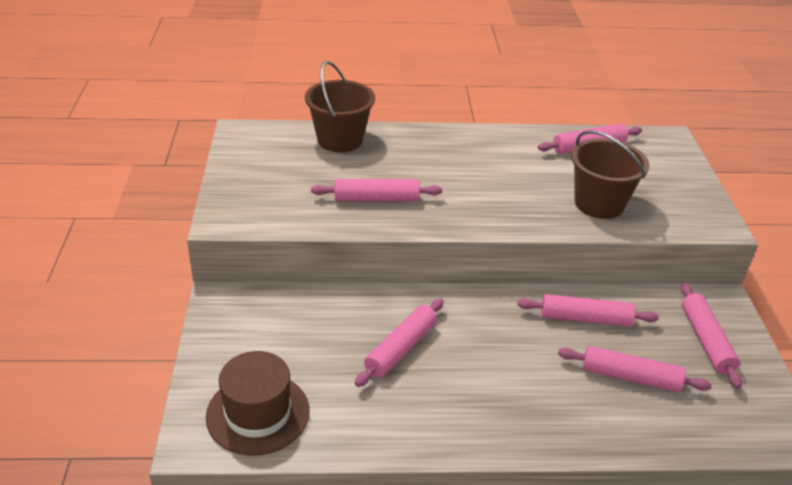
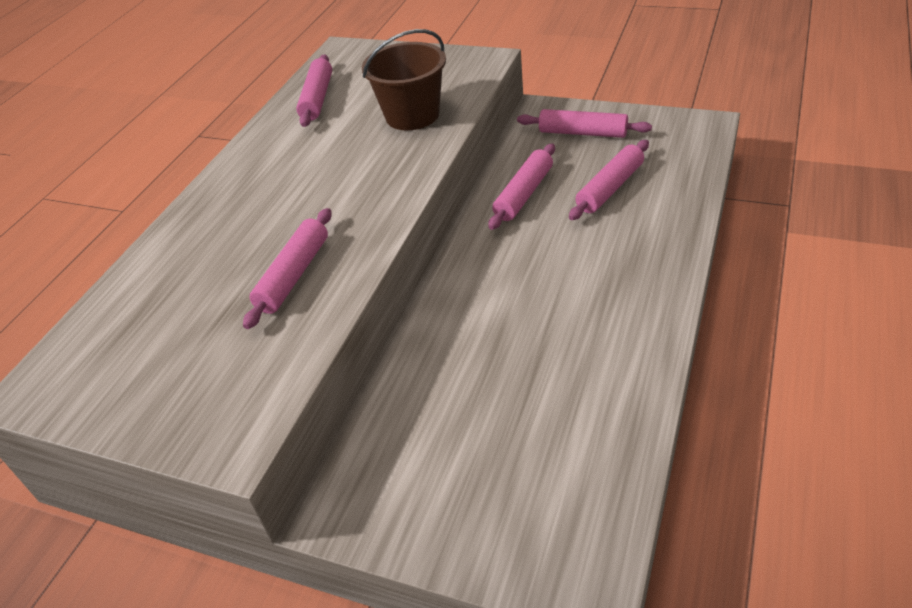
camera: 60 degrees left, 5 degrees up
(258, 413) = (562, 501): brown hat -> none
(340, 140) = (143, 286): brown bucket -> none
(401, 349) = (507, 341): pink rolling pin -> none

